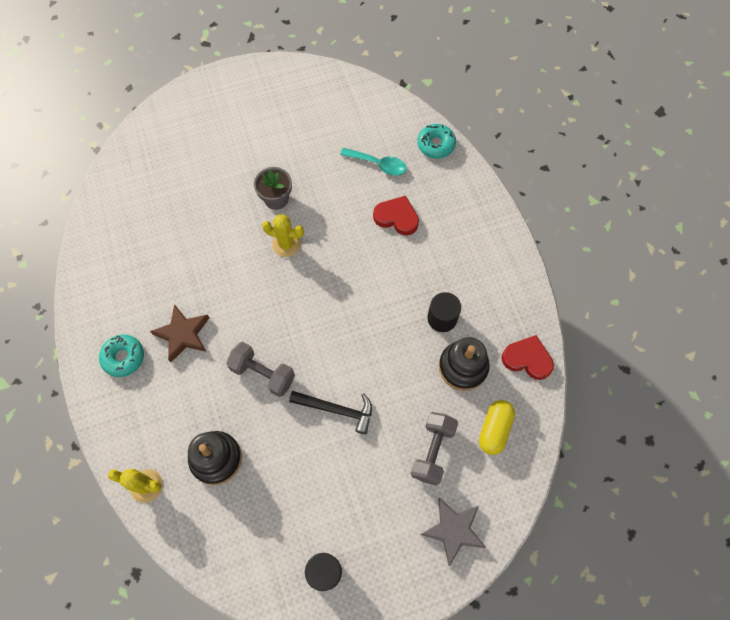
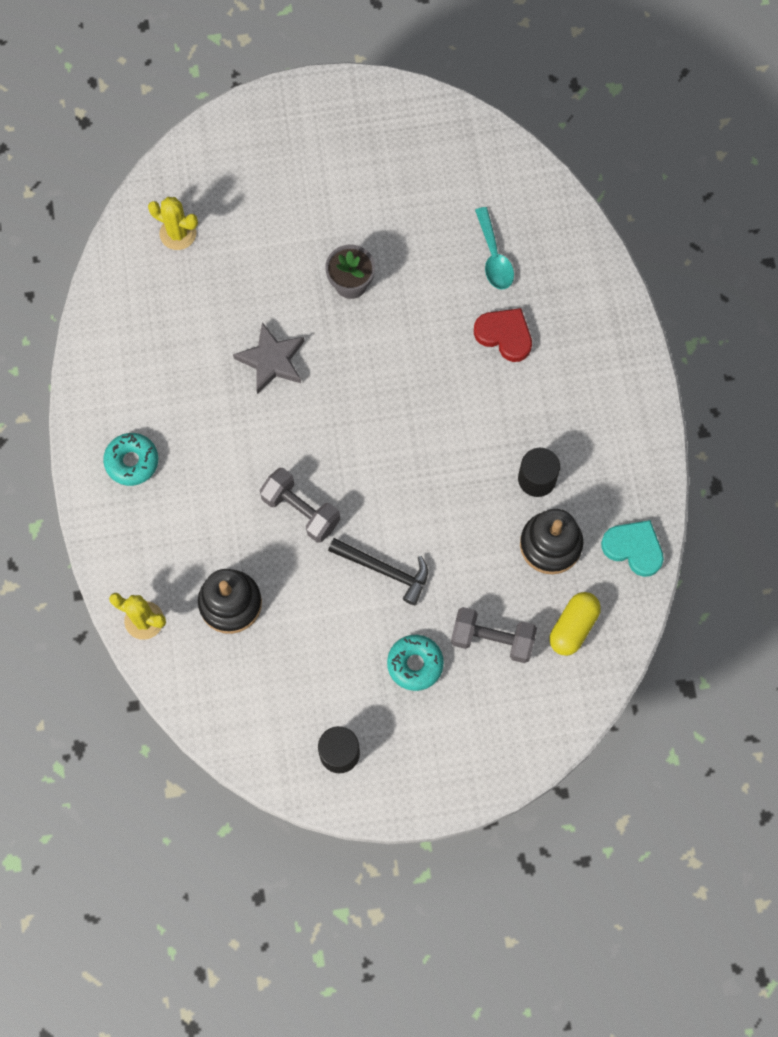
camera: 10 degrees right, 5 degrees up
(183, 334) = (208, 445): brown star -> none
(286, 244) = (355, 348): yellow cactus -> yellow cactus (178, 233)
(378, 164) = (494, 257): turquoise spoon -> turquoise spoon turned 45 degrees clockwise
(432, 451) = (492, 639): grey dumbbell -> grey dumbbell turned 75 degrees clockwise
(436, 144) = (577, 241): turquoise donut -> turquoise donut (415, 664)
(453, 530) = (499, 734): grey star -> grey star (271, 360)
(527, 359) = (633, 548): red heart -> turquoise heart

